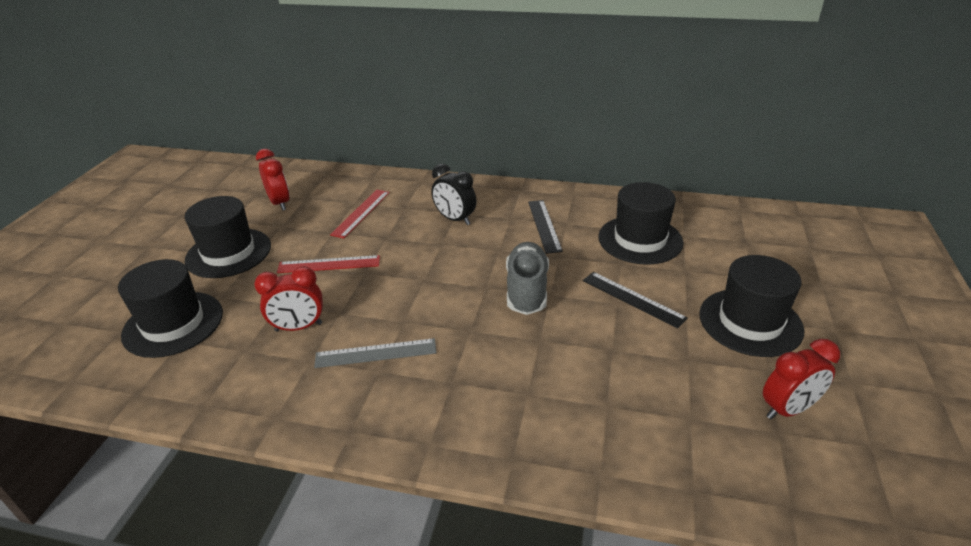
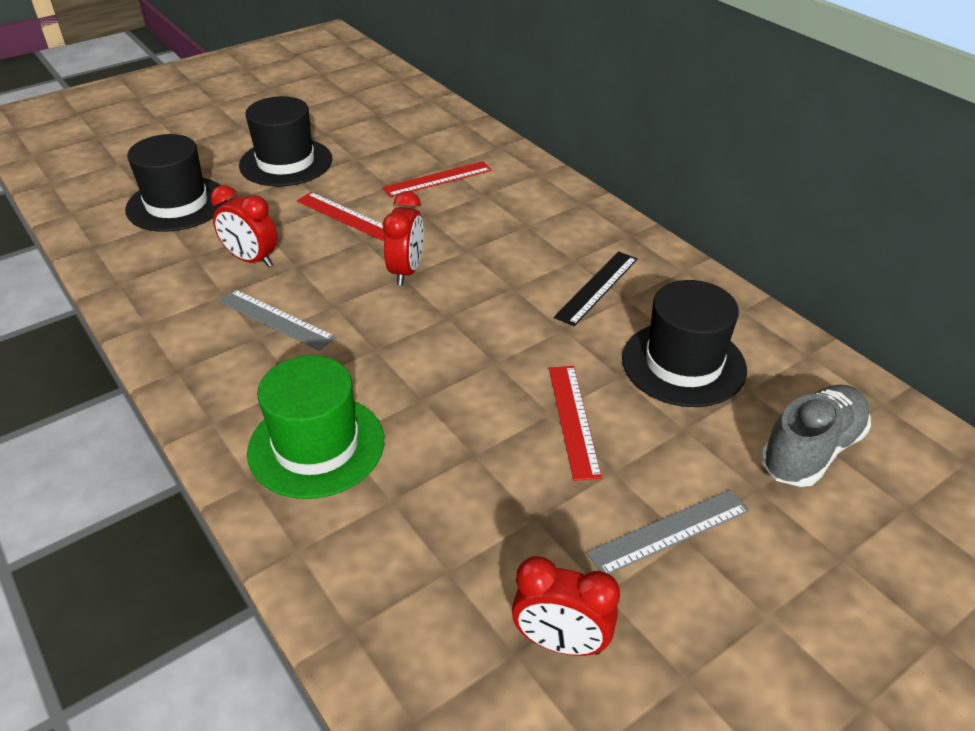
camera: 40 degrees right, 5 degrees up
(279, 203) = (382, 134): red clock -> red clock (406, 271)
(455, 219) = (515, 231): black clock -> none
(520, 408) = (316, 446): none -> green hat
(527, 290) = (480, 343): grey shoe -> grey shoe (811, 450)
(633, 299) = (573, 420): black ruler -> red ruler
(750, 322) = (669, 532): black hat -> grey ruler

